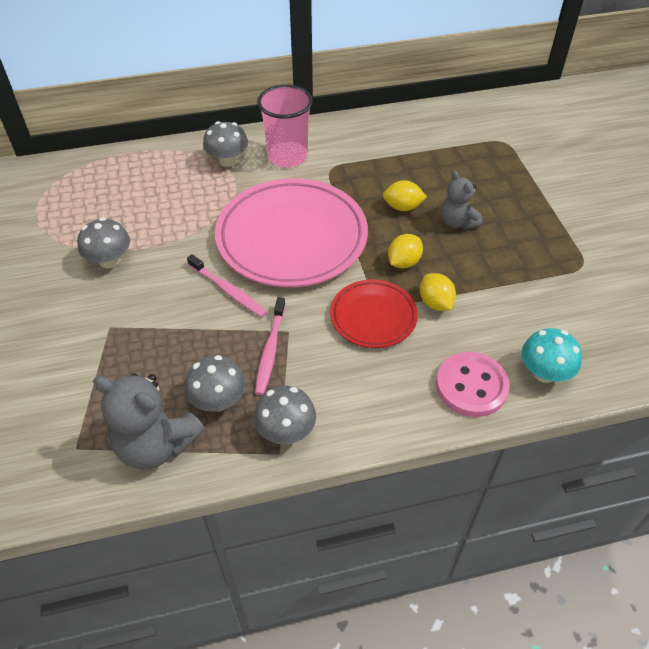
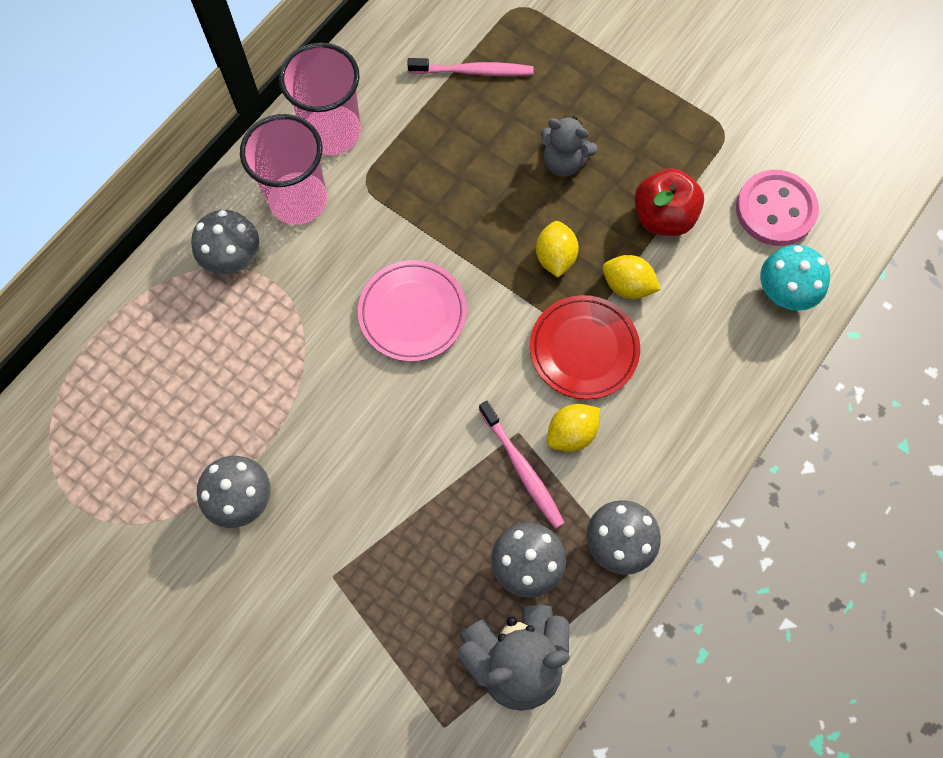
camera: 40 degrees left, 20 degrees up
(228, 291) = (412, 433): pink toothbrush -> pink toothbrush (474, 71)
(292, 238) = (412, 313): pink plate -> pink plate, size x0.52
(337, 139) = (332, 132): none -> pink cup
(402, 207) = (491, 182): yellow lemon -> yellow lemon (571, 433)
(471, 386) = (735, 358): pink button -> pink button (775, 210)
(495, 283) = (663, 217): none -> red apple

